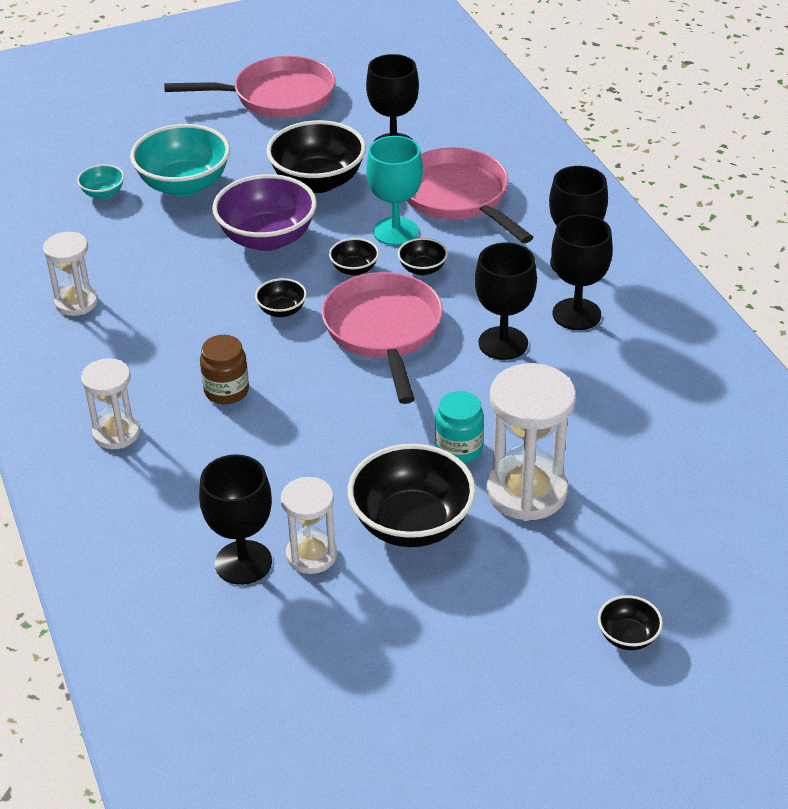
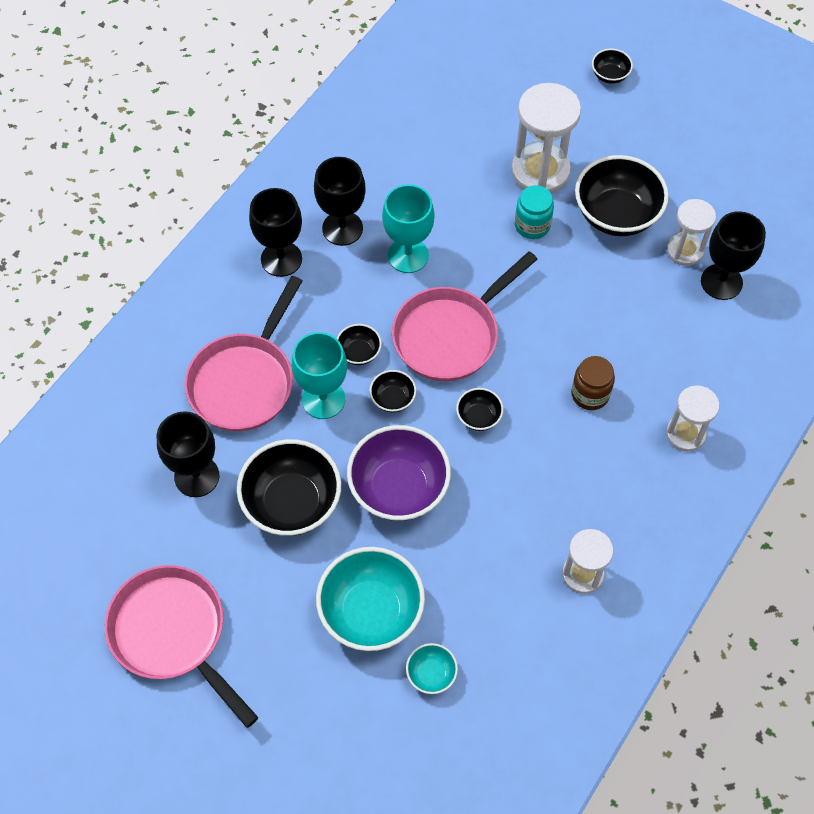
camera: 125 degrees left, 20 degrees up
(503, 343) = (408, 255): black goblet -> turquoise goblet

